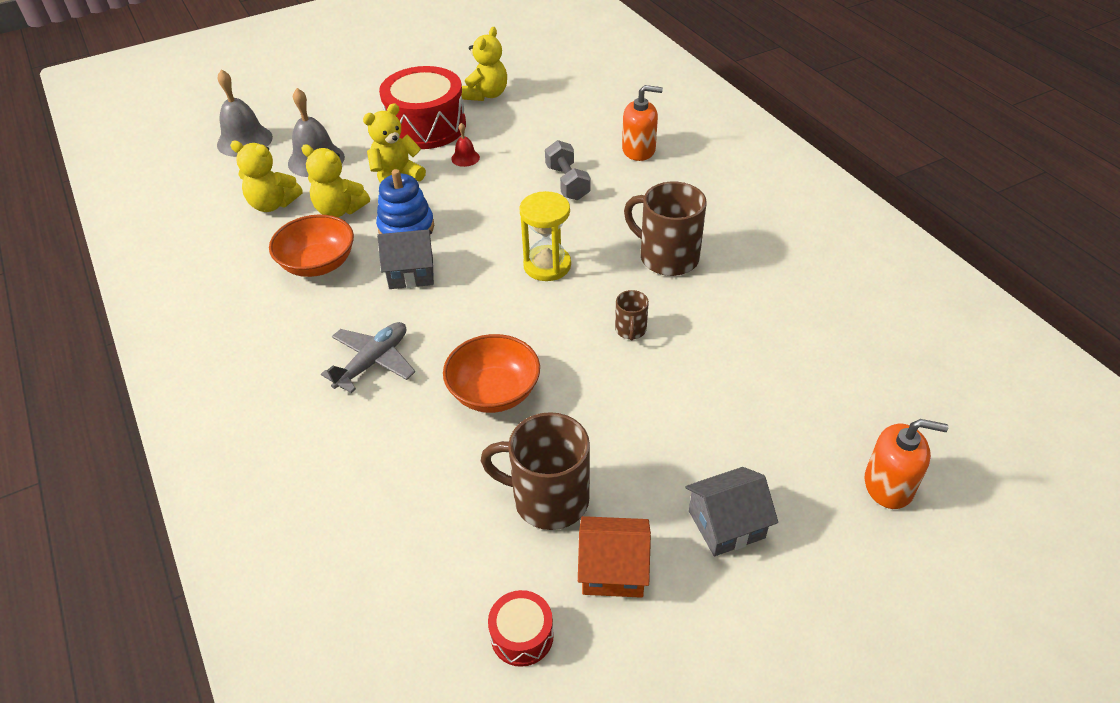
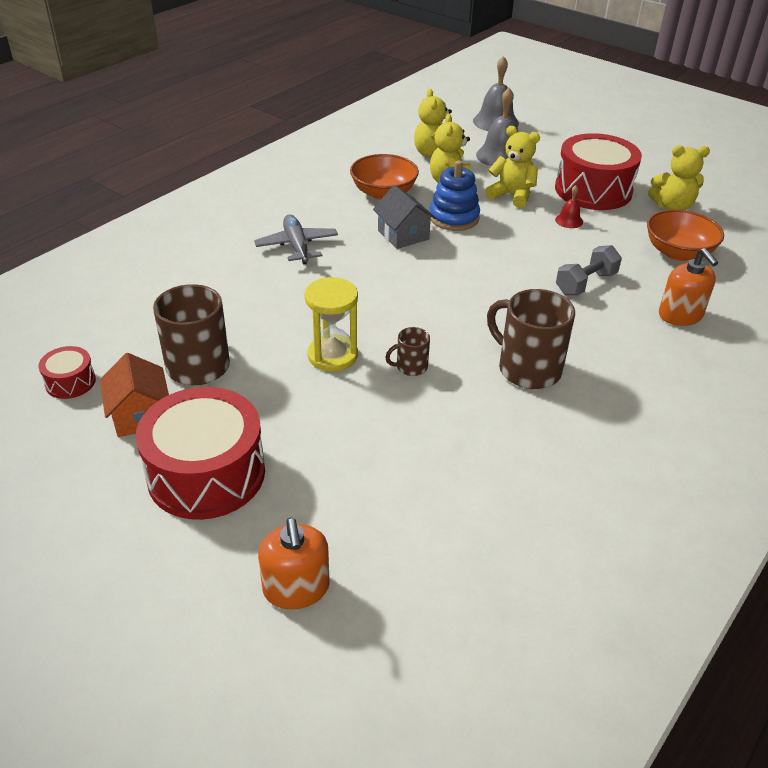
camera: 65 degrees right, 5 degrees down
(373, 362) = (297, 246): grey plane -> grey plane turned 120 degrees counterclockwise
(494, 392) = (295, 310): orange bowl -> orange bowl (678, 252)
(547, 265) = (461, 300): yellow hourglass -> yellow hourglass (332, 355)
(667, 257) = (527, 369): brown mug -> brown mug turned 60 degrees counterclockwise
(726, 524) = (206, 473): grey house -> red drum

